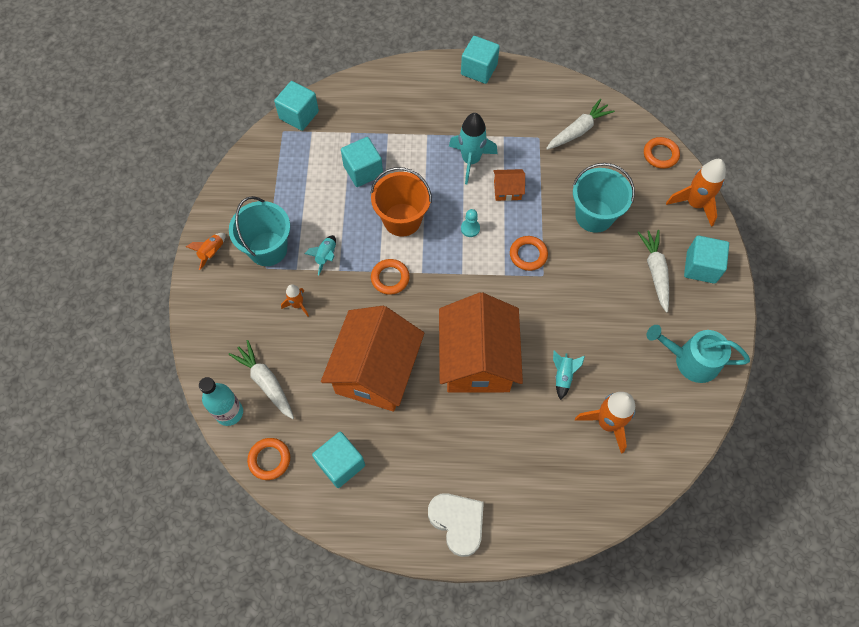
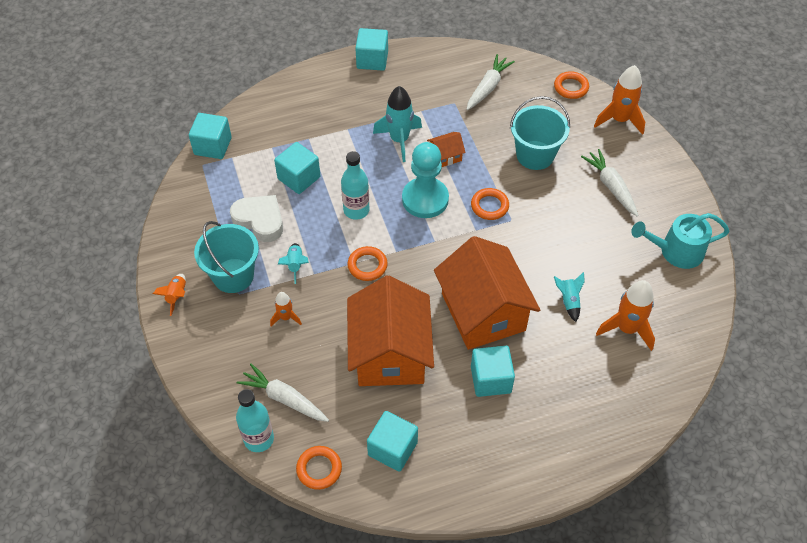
camera: 20 degrees left, 10 degrees down
(402, 219) = (356, 210): orange bucket -> turquoise bottle
(457, 523) = (529, 463): white heart -> white heart (260, 220)
(470, 228) = (425, 199): turquoise pawn -> turquoise pawn, size x2.40
(701, 267) = (649, 170): turquoise cube -> turquoise cube (490, 379)

